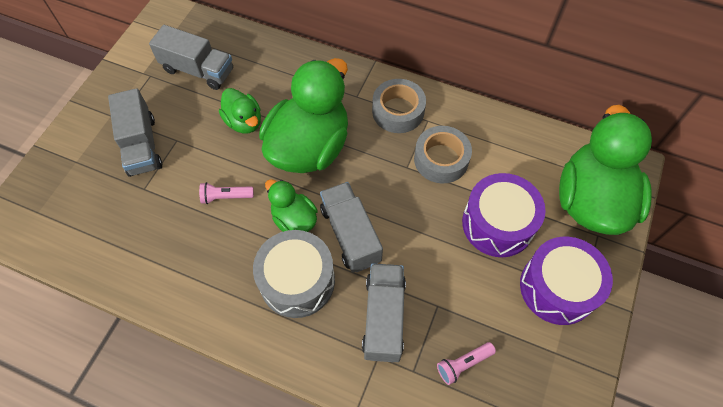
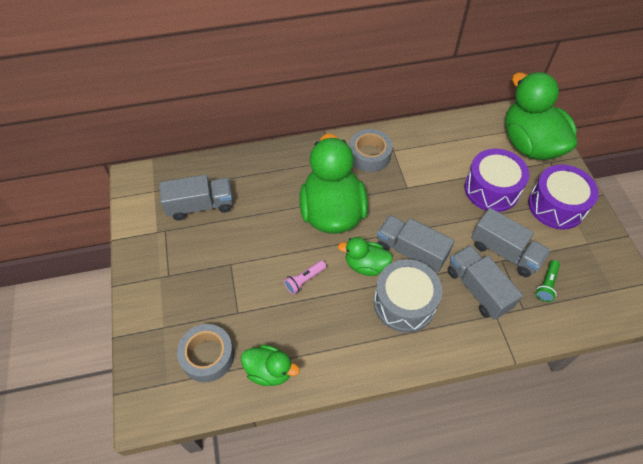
camera: 35 degrees left, 5 degrees down
(142, 145) = (206, 283): grey truck -> grey truck (504, 252)
(244, 122) = (270, 222): green duck -> green duck (269, 371)
(441, 159) = (423, 170): grey tape -> grey tape (207, 356)
(463, 364) = (546, 284): pink flashlight -> green flashlight

